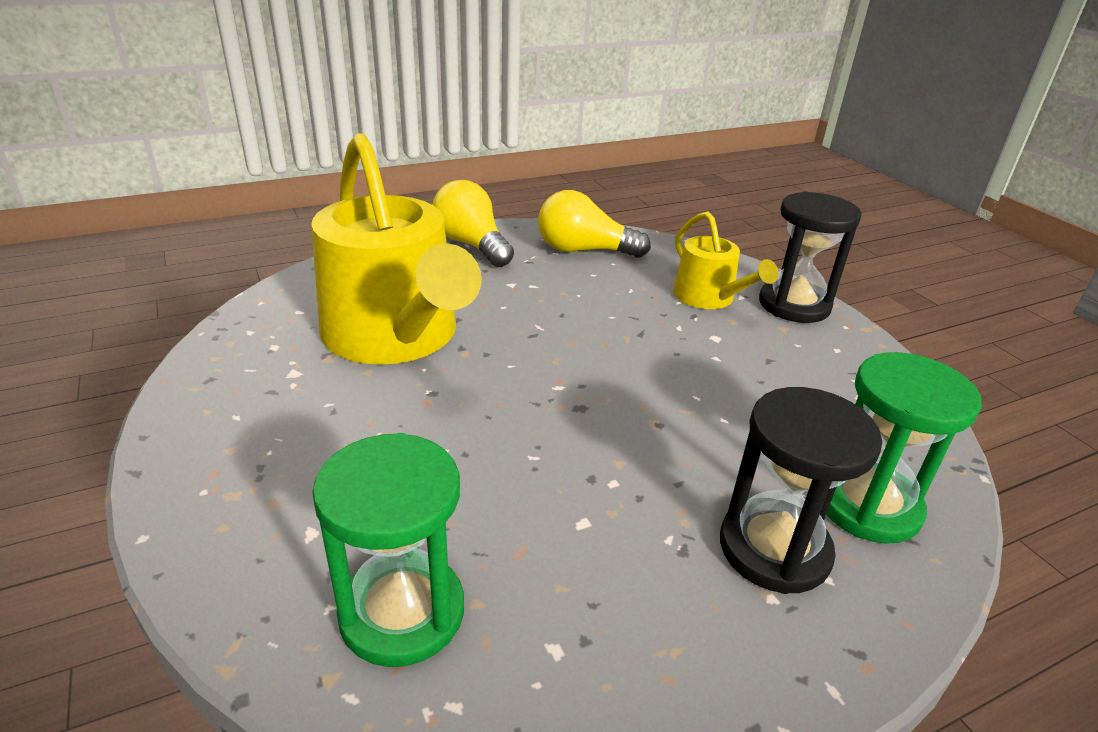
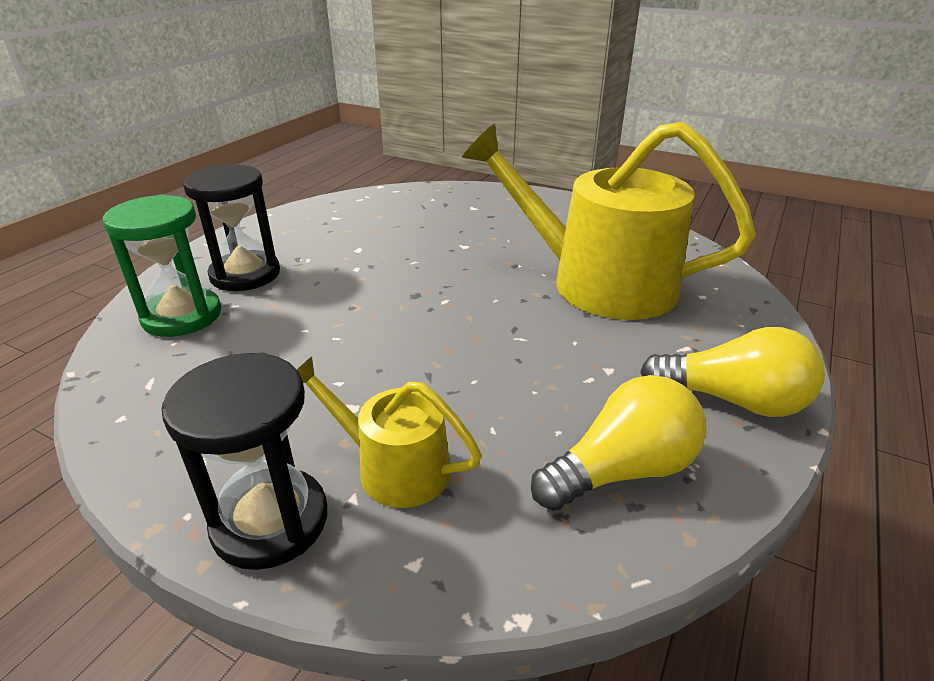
camera: 145 degrees right, 0 degrees up
(402, 612) = (404, 205): green hourglass -> none

